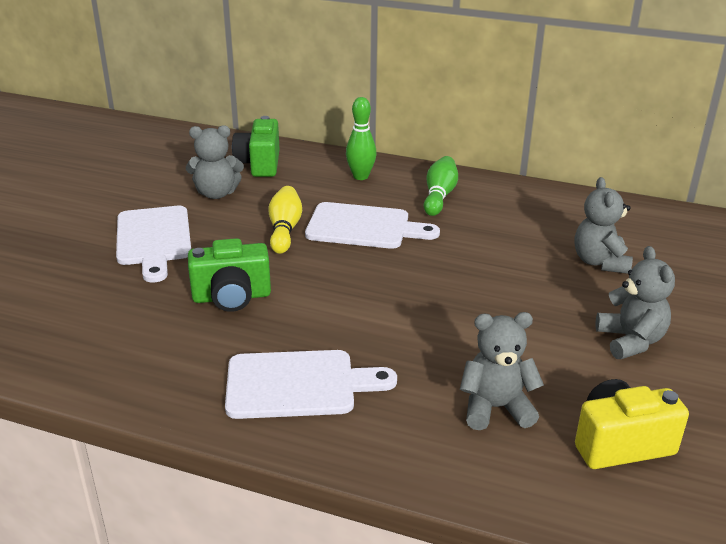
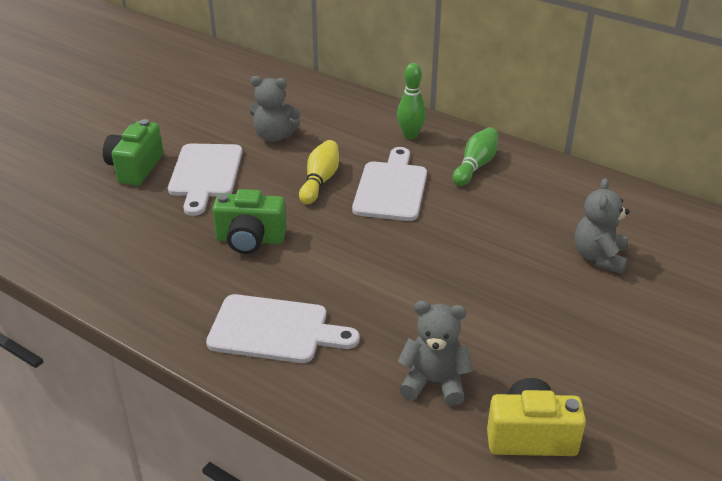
camera: 15 degrees right, 5 degrees up
(259, 164) = (323, 111): green camera -> green camera (135, 168)
(363, 227) = (391, 188): white cutting board -> white cutting board turned 105 degrees counterclockwise
(630, 341) = (589, 341): grey teddy bear -> none

